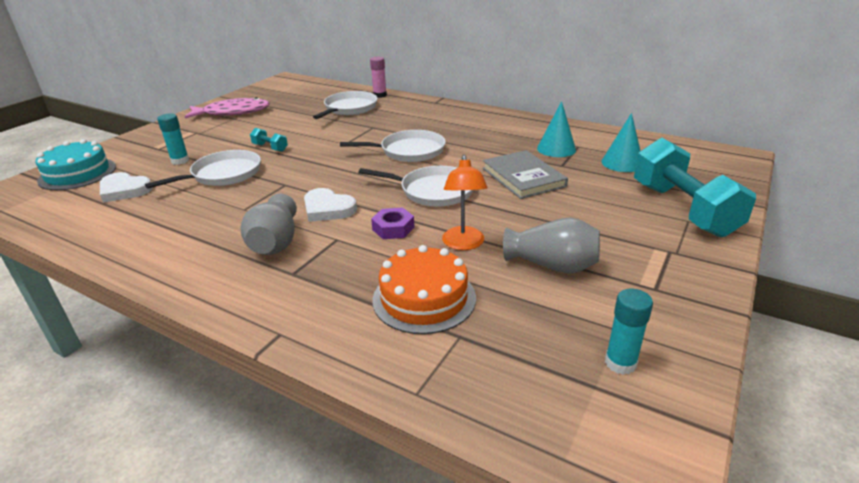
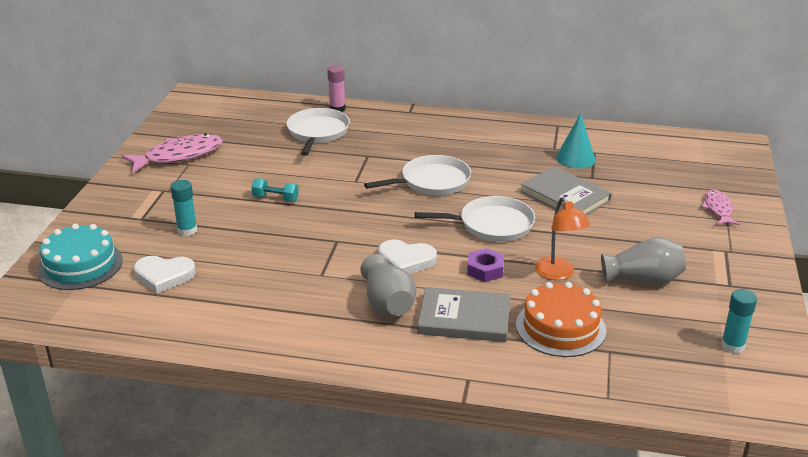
camera: 20 degrees left, 0 degrees up
(223, 174) = (257, 239): white pan -> none
(333, 270) = (464, 318): none -> grey book
(622, 163) = (644, 166): turquoise cone -> none
(683, 209) = (718, 209): turquoise dumbbell -> pink fish

